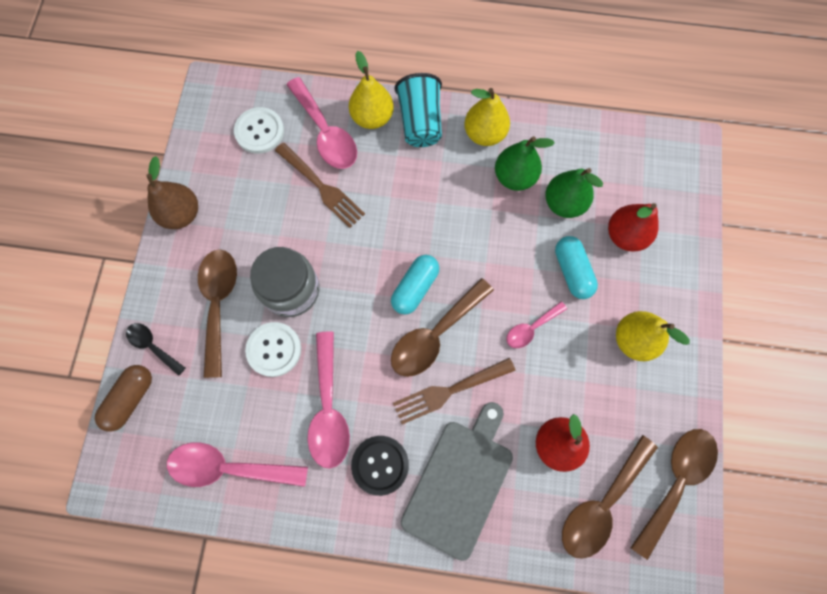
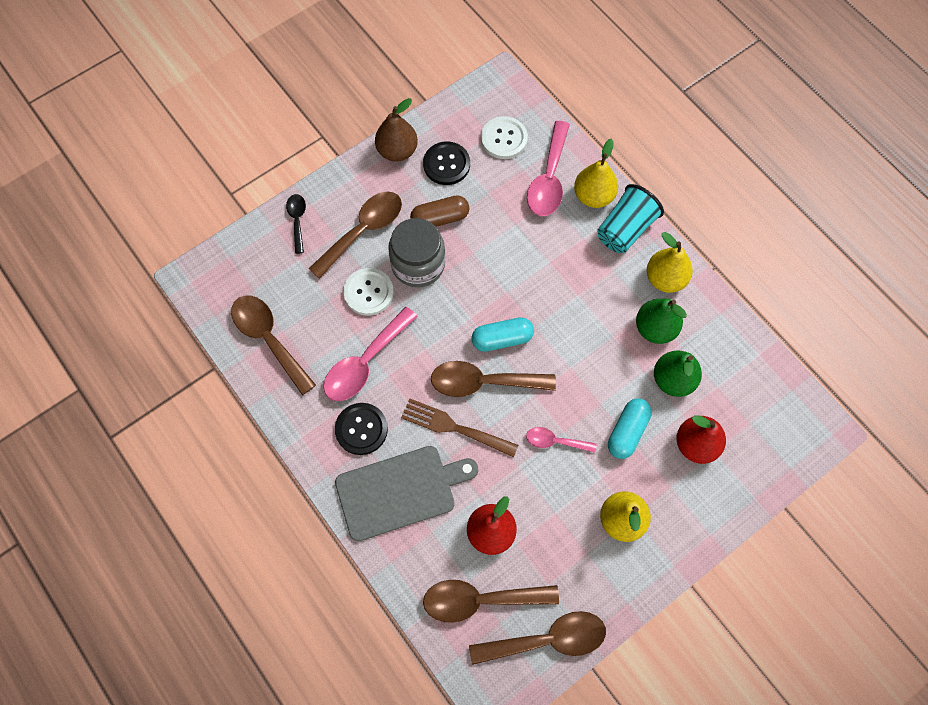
camera: 45 degrees right, 5 degrees down
(130, 398) = (253, 241): brown capsule -> brown capsule (440, 218)
(229, 467) = (269, 339): pink spoon -> brown spoon
(233, 190) = (446, 164): none -> black button
(321, 187) = (508, 213): brown fork -> none

